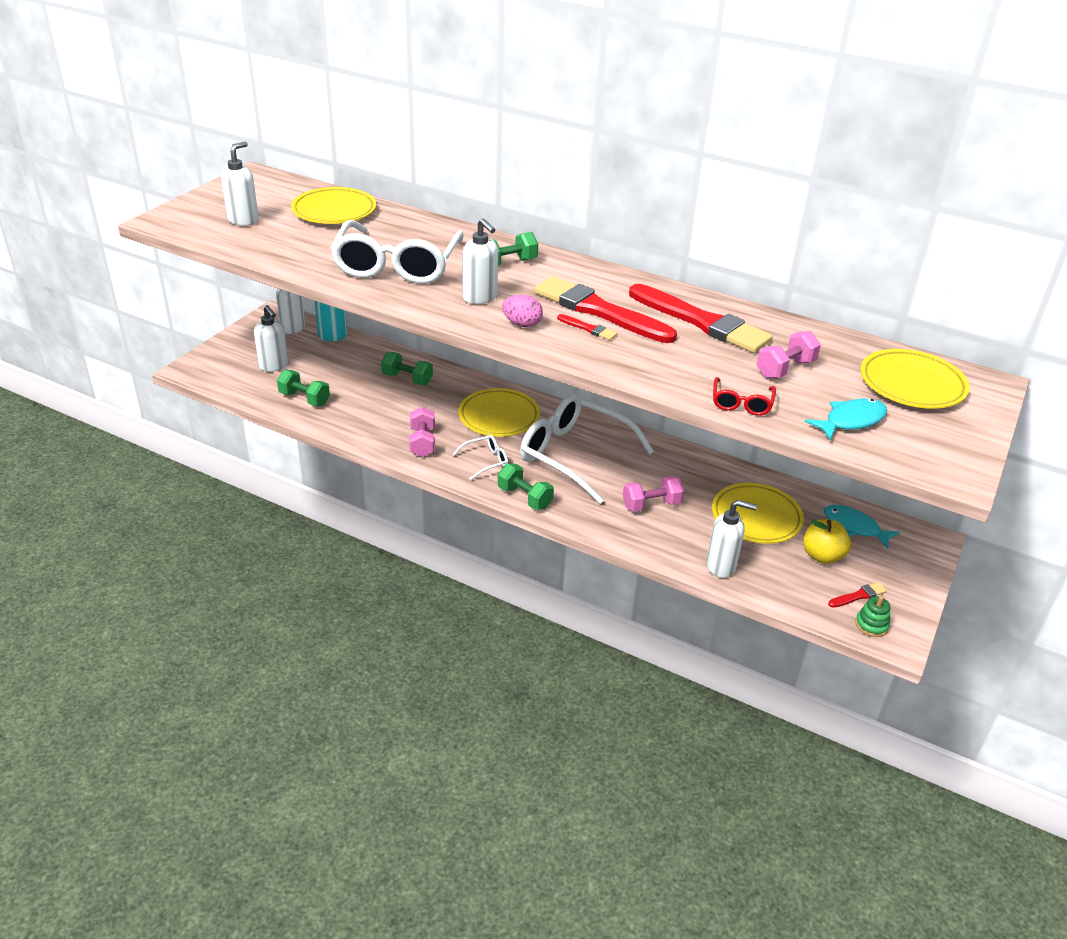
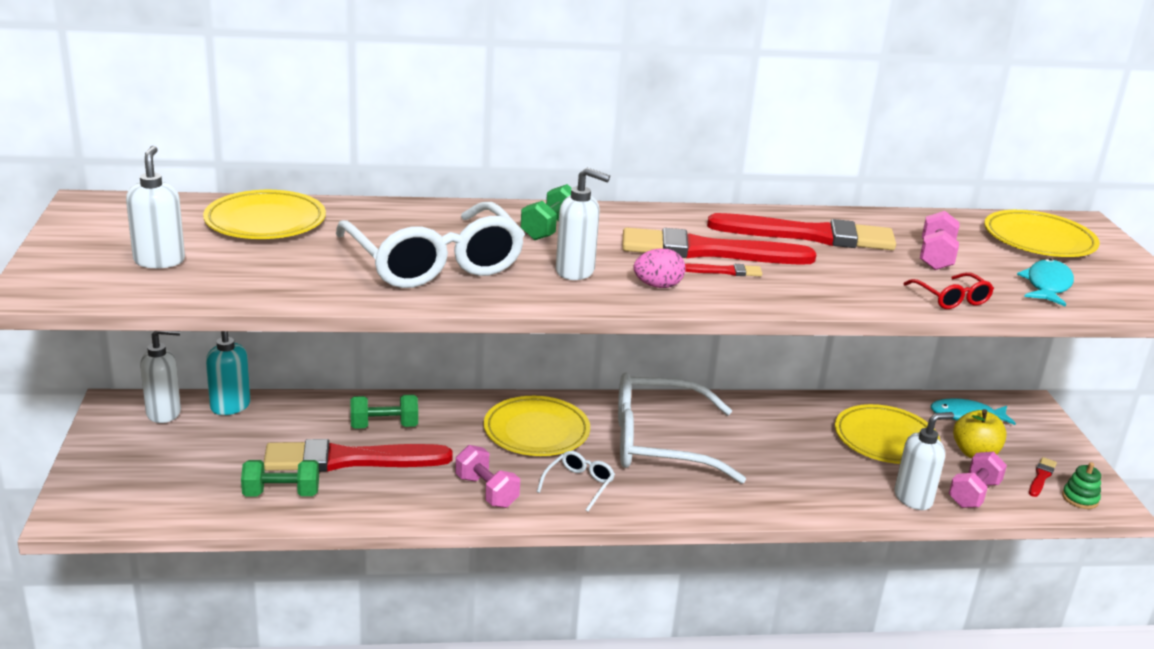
camera: 35 degrees left, 10 degrees down
(274, 366) = (192, 468): white soap dispenser -> none
(364, 393) = (350, 460): none -> red brush
(524, 497) = (664, 507): green dumbbell -> none
(651, 505) = (787, 465): pink dumbbell -> pink dumbbell (973, 494)

